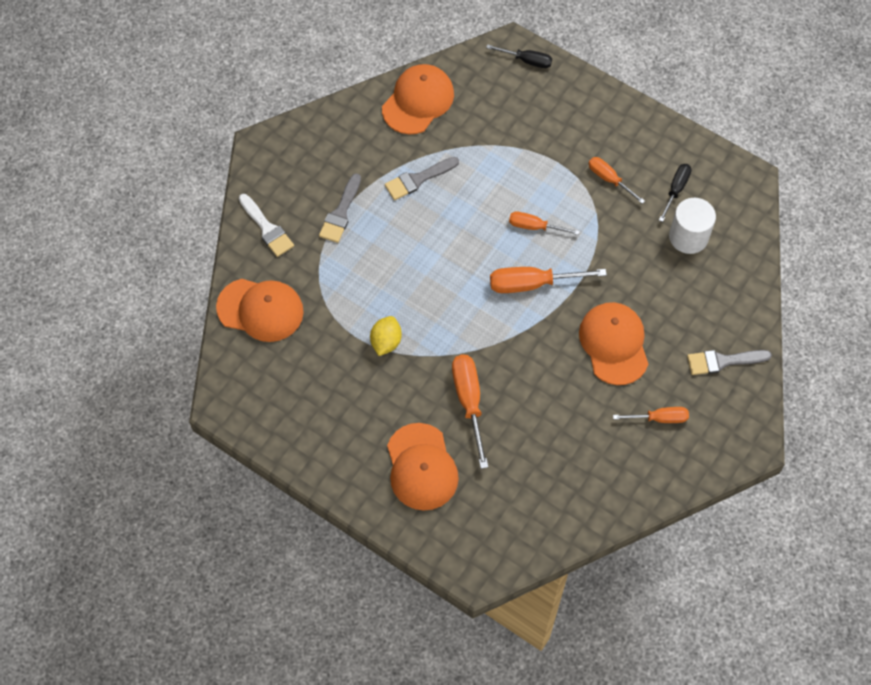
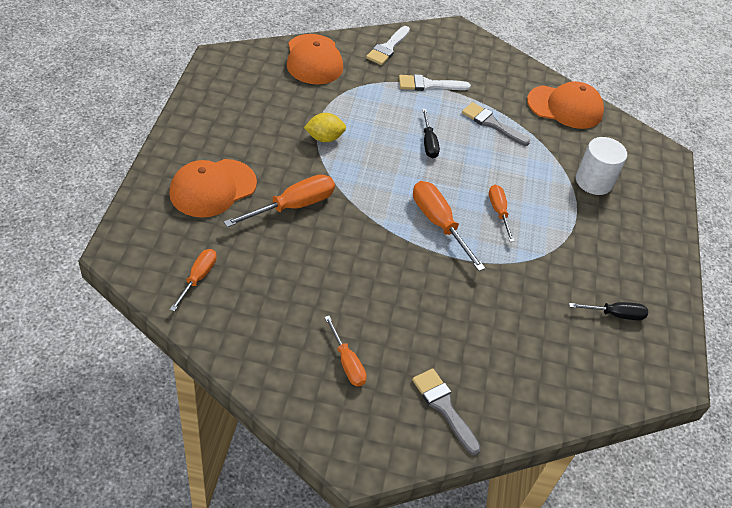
camera: 60 degrees right, 15 degrees down
(341, 213) = (428, 85): grey brush -> white brush
(527, 60) = (661, 168): black screwdriver -> black screwdriver (428, 143)
(609, 179) = (587, 256): orange screwdriver -> orange screwdriver (198, 278)
(614, 344) = (411, 303): orange cap -> none
(688, 237) = (570, 338): white cylinder -> white cylinder (594, 181)

